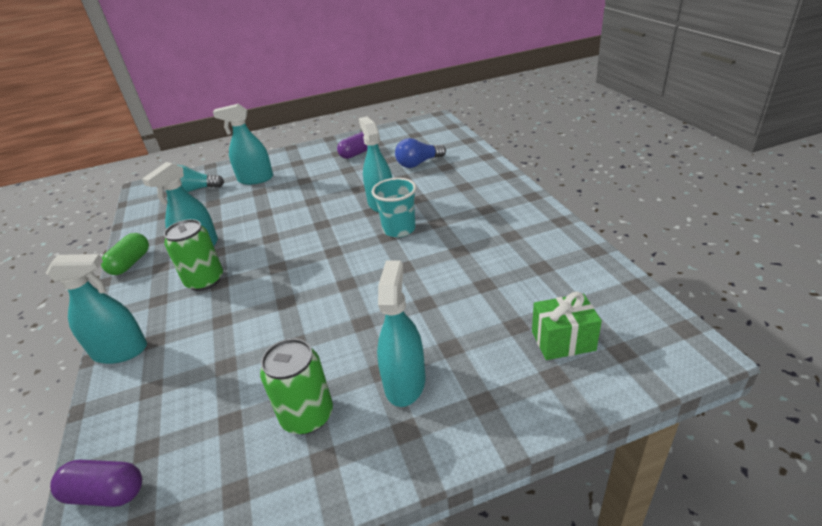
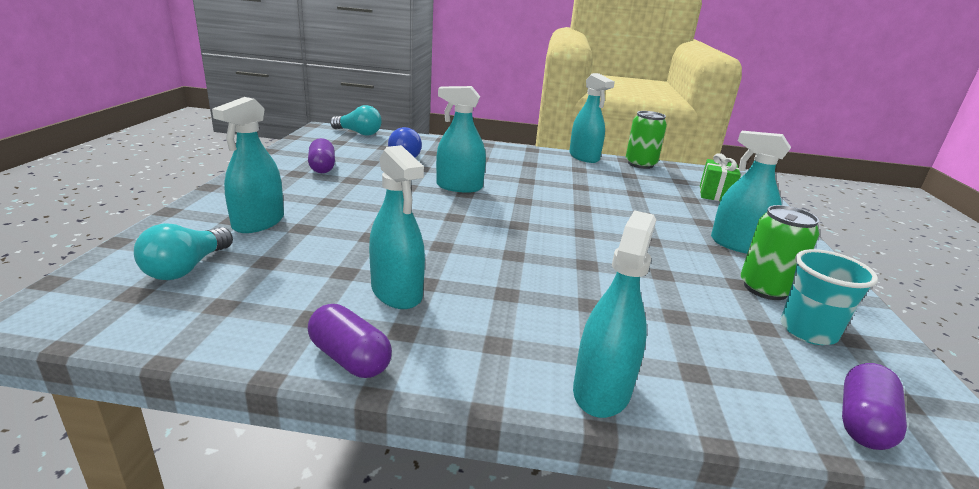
camera: 70 degrees left, 10 degrees down
(131, 263) = (350, 358): green capsule -> purple capsule
(205, 280) = (490, 301): green can -> green can (640, 164)
(399, 229) = (518, 193): turquoise cup -> turquoise cup (808, 331)
(445, 130) = (358, 133): none -> turquoise light bulb
(556, 226) = (584, 157): none -> turquoise spray bottle

